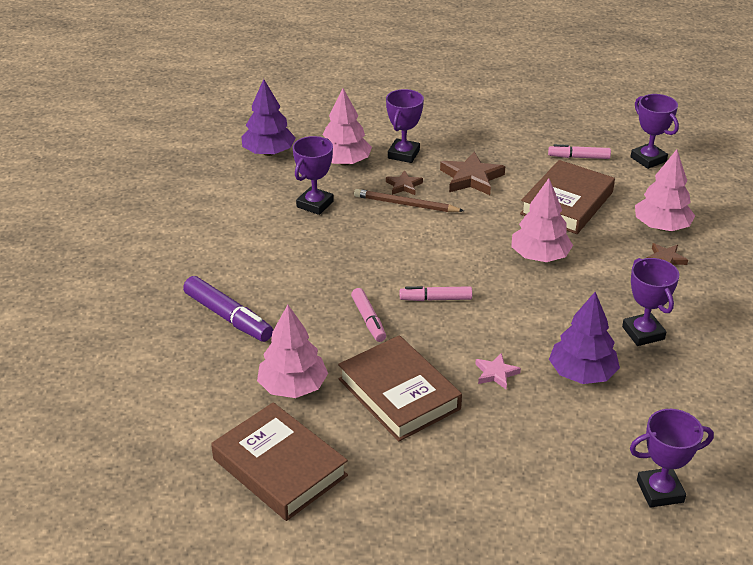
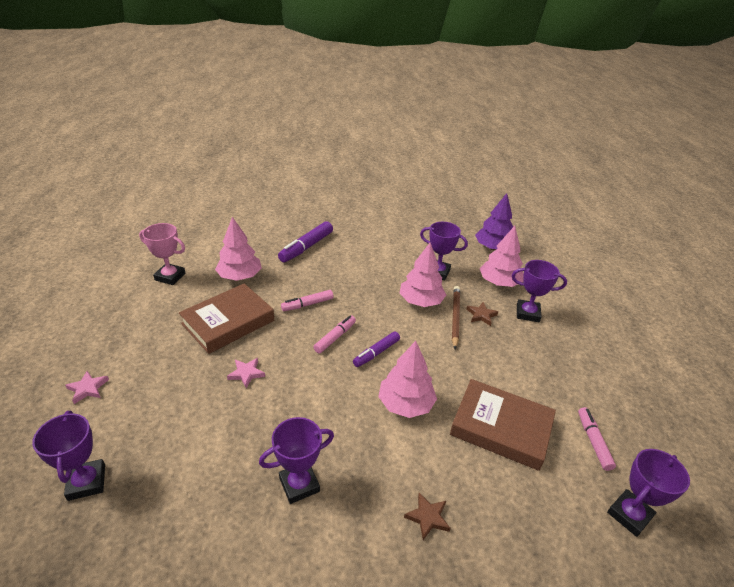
camera: 80 degrees right, 0 degrees up
(280, 467) = (170, 277): brown book -> pink trophy
(435, 299) = (335, 337): pink marker -> pink marker turned 45 degrees clockwise
(463, 269) = (376, 353): none -> purple marker
(471, 178) = (512, 356): brown star -> none
(523, 520) = (88, 388): none -> pink star
(582, 373) = (242, 431): purple tree -> none
(661, 226) = (490, 518): pink tree -> pink tree (421, 301)

